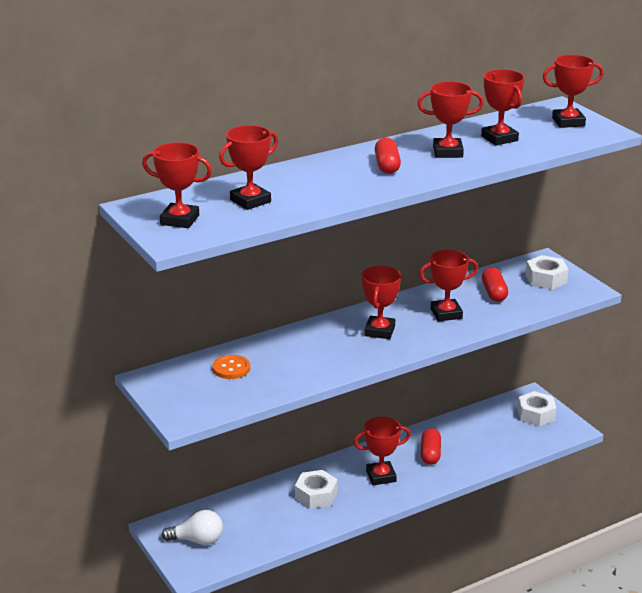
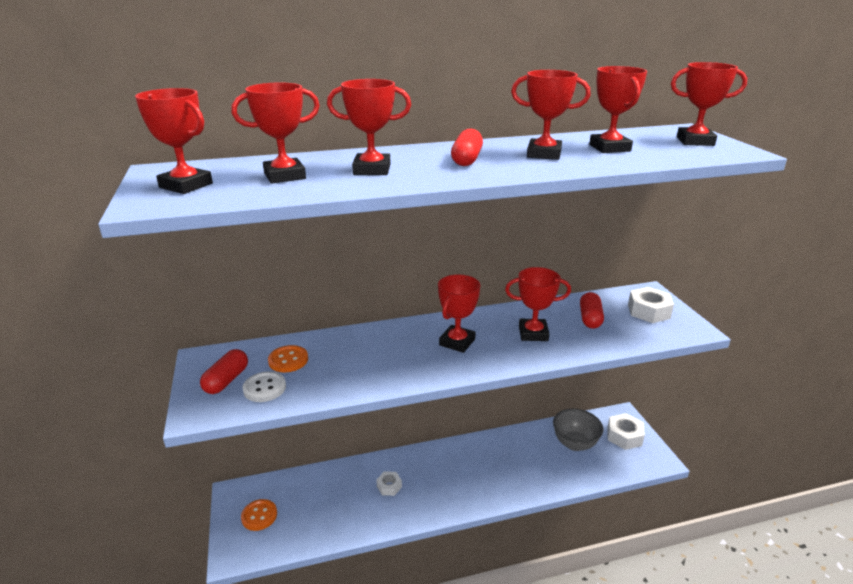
camera: 15 degrees right, 0 degrees up
(197, 540) = (259, 516): white light bulb -> orange button
(227, 393) = (264, 388): none -> white button
(316, 495) = (389, 486): white nut -> white nut, size x0.61
(381, 476) = (457, 477): red trophy -> red trophy (372, 170)
(430, 454) = (511, 461): red capsule -> red capsule (226, 380)
(488, 429) = (574, 444): none -> grey bowl

